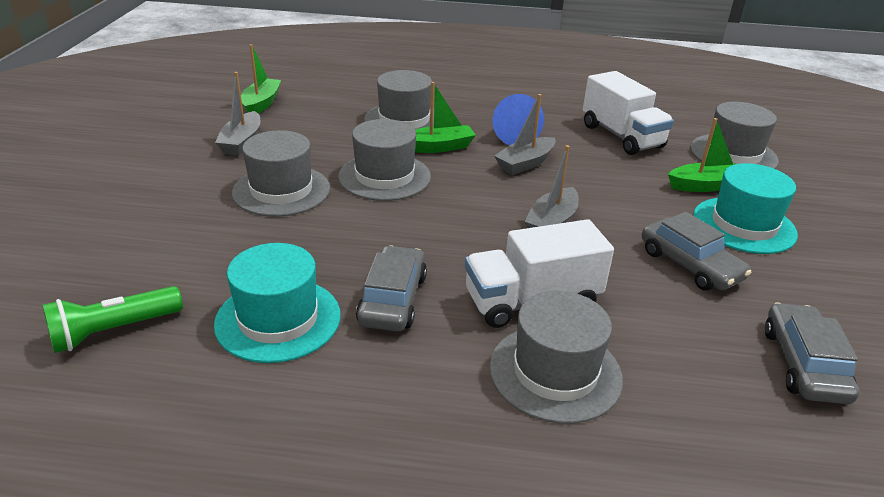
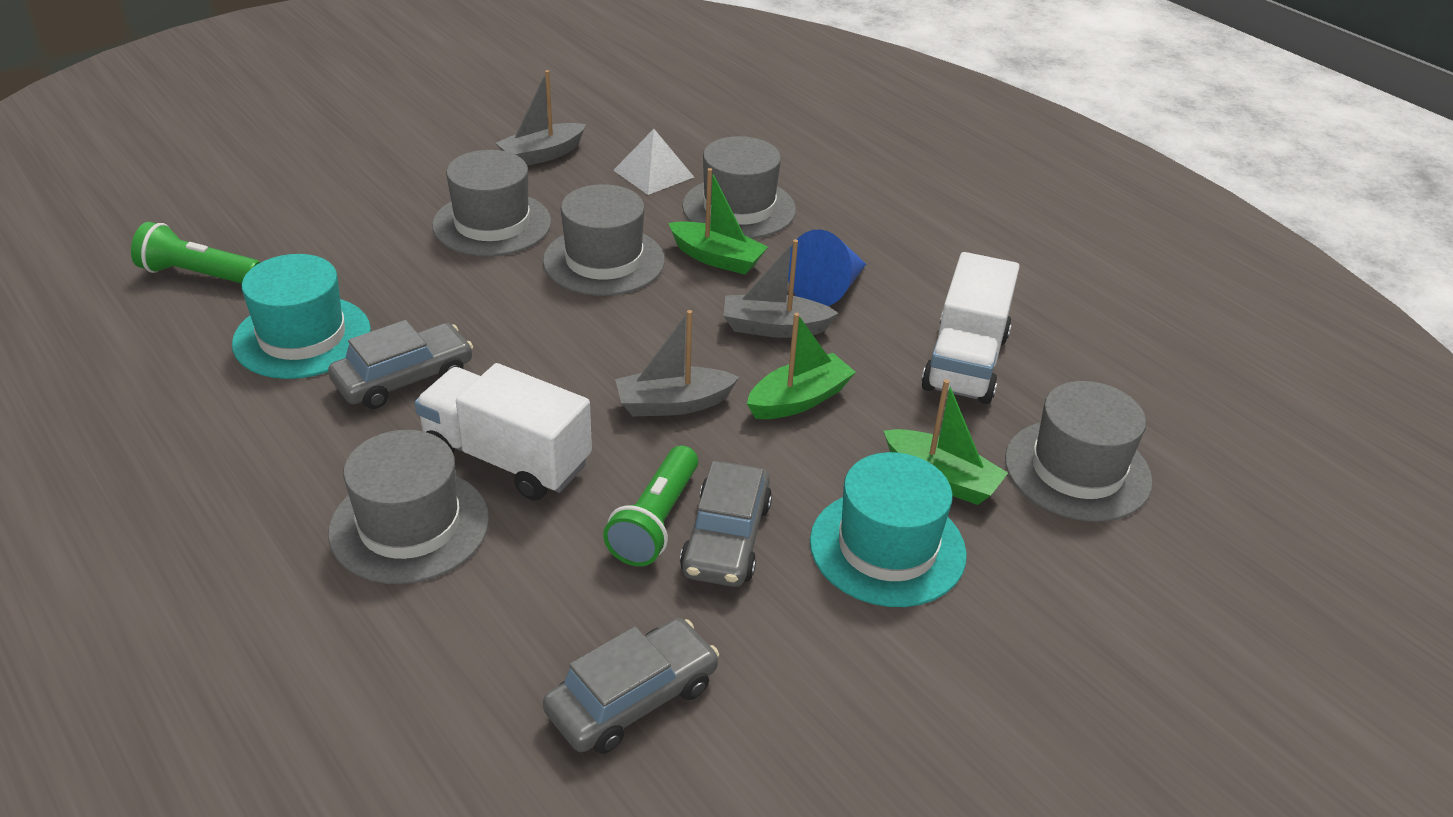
camera: 45 degrees right, 5 degrees up
(261, 104) = (630, 119): green boat -> green boat (799, 400)
(327, 124) = (653, 173): none -> white pyramid
(651, 279) = (655, 521): none -> green flashlight

